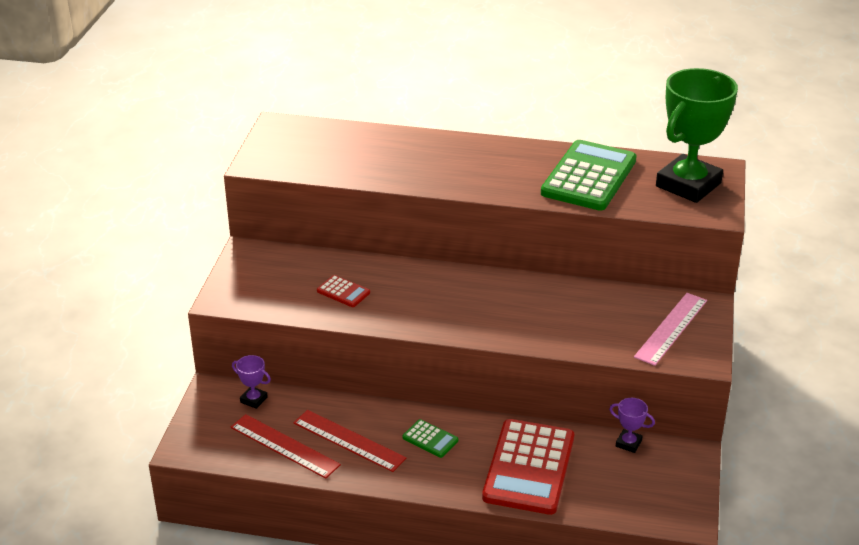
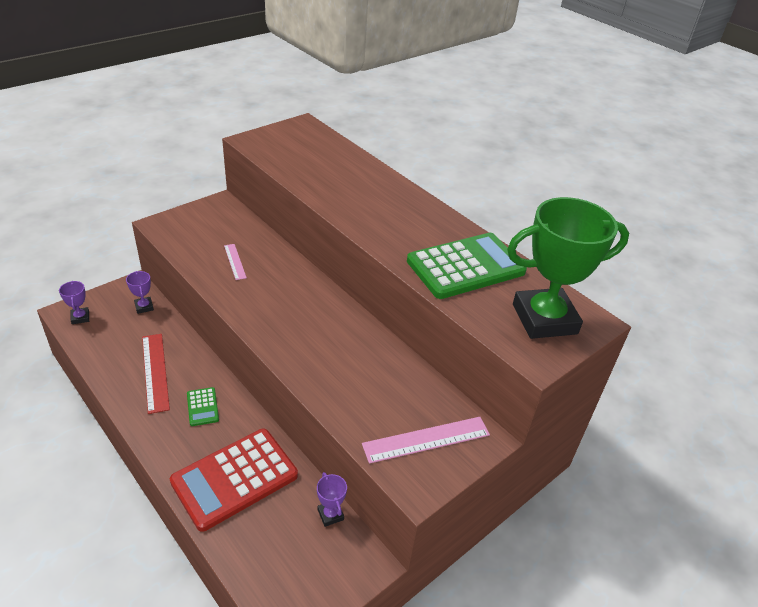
camera: 35 degrees right, 5 degrees up
(206, 444) = (80, 317): none -> purple trophy
(284, 446) = (116, 349): red ruler -> none
(343, 292) = (235, 261): red calculator -> pink ruler

